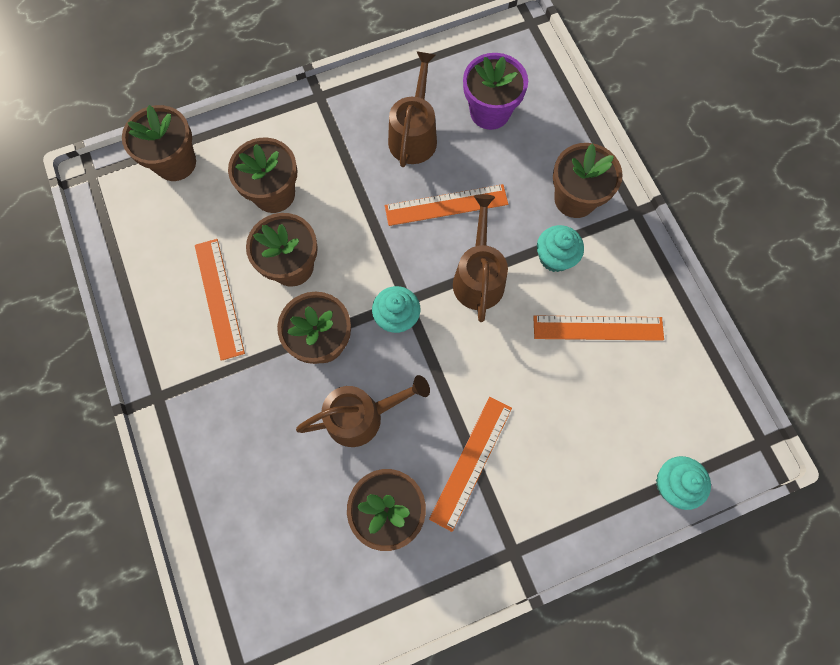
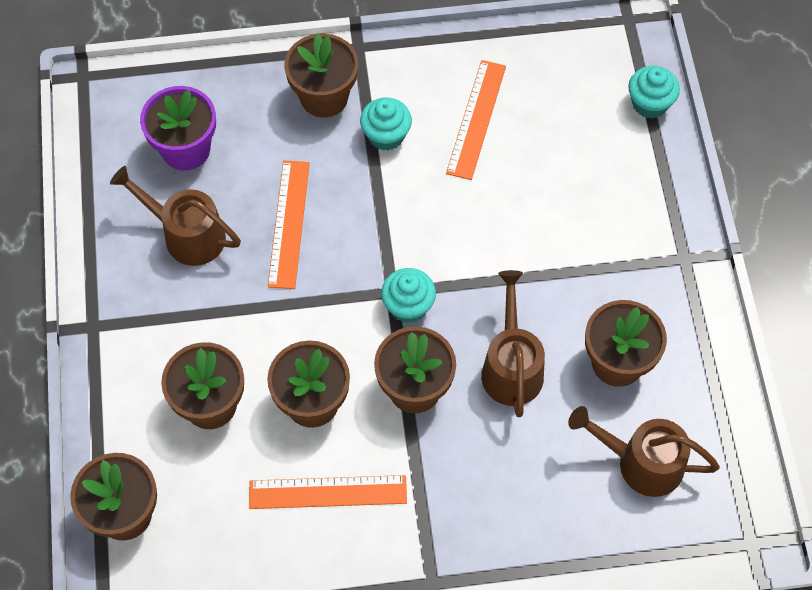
camera: 75 degrees left, 10 degrees down
(471, 462) = (587, 273): orange ruler -> none
(478, 276) = (385, 213): brown watering can -> brown watering can (640, 462)

